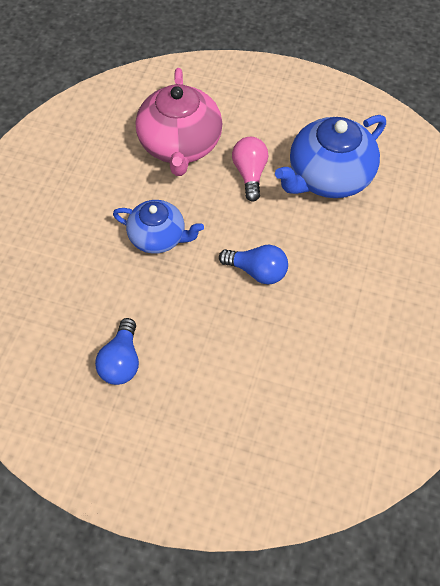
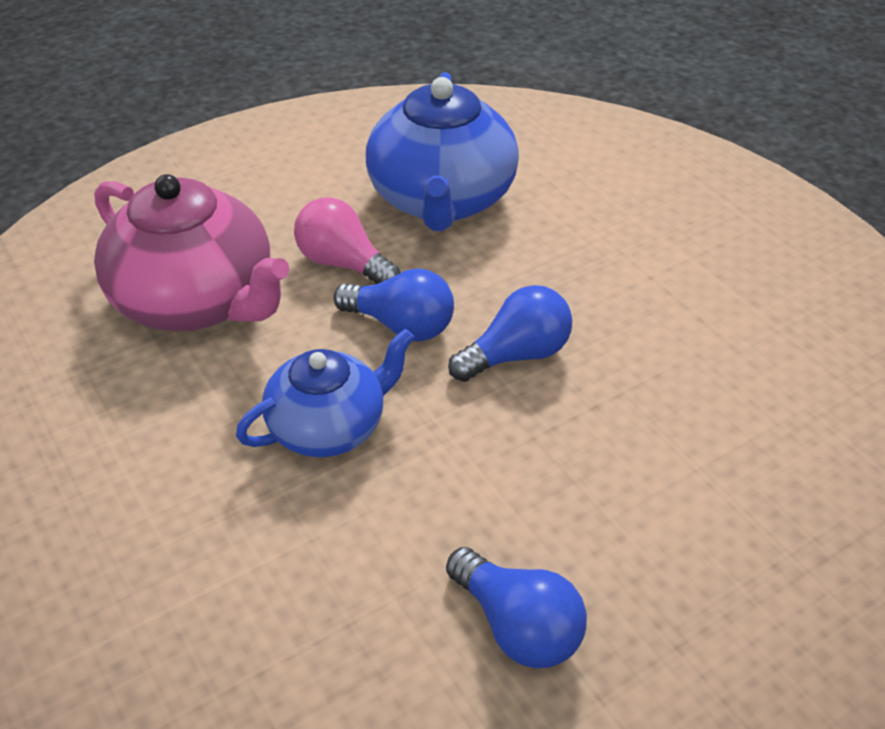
camera: 50 degrees left, 15 degrees down
(234, 220) = (401, 326): none -> blue light bulb

